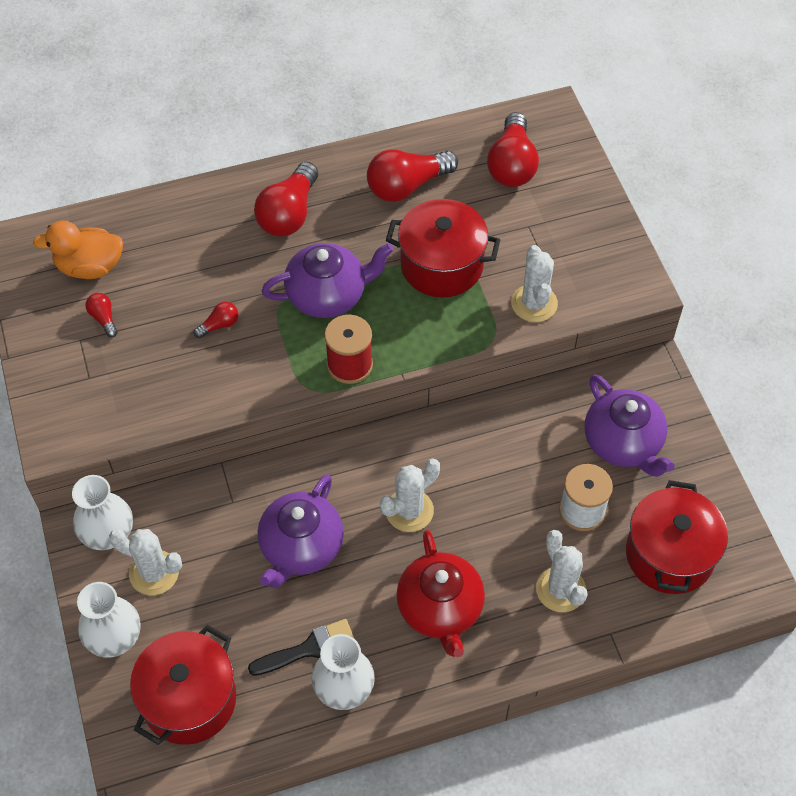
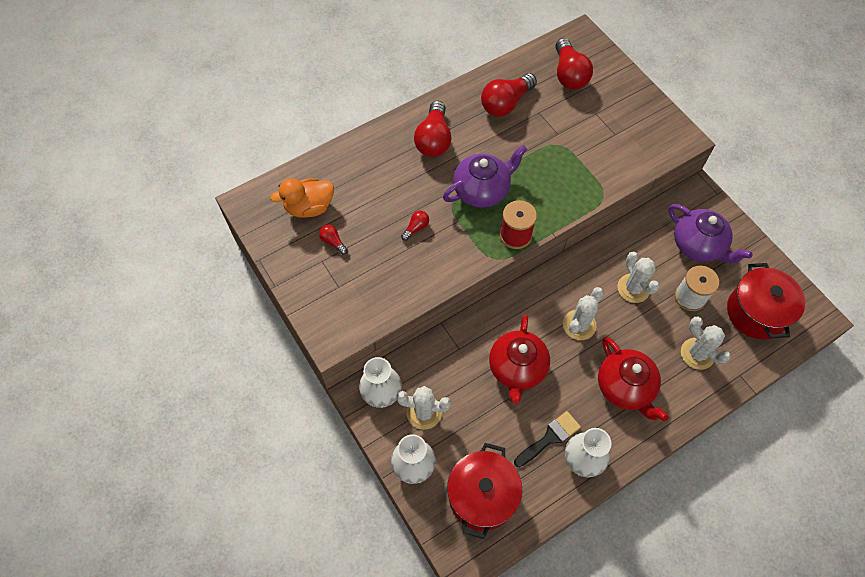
camera: 15 degrees left, 5 degrees up
(300, 547) = (517, 369): purple teapot -> red teapot
(441, 265) = (550, 152): red pot -> none
(534, 303) = (620, 165): white cactus -> white cactus (633, 288)

